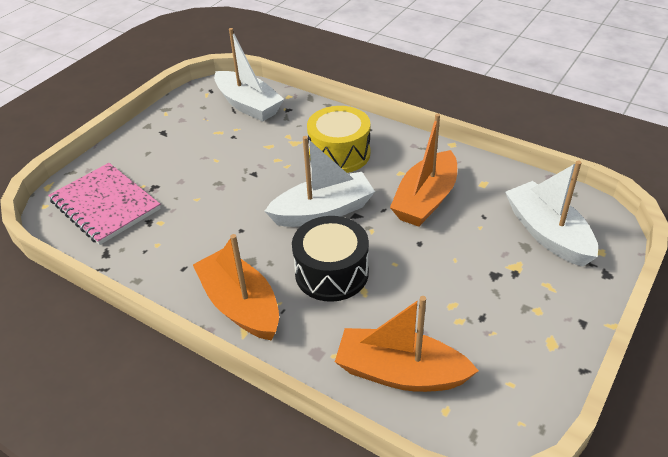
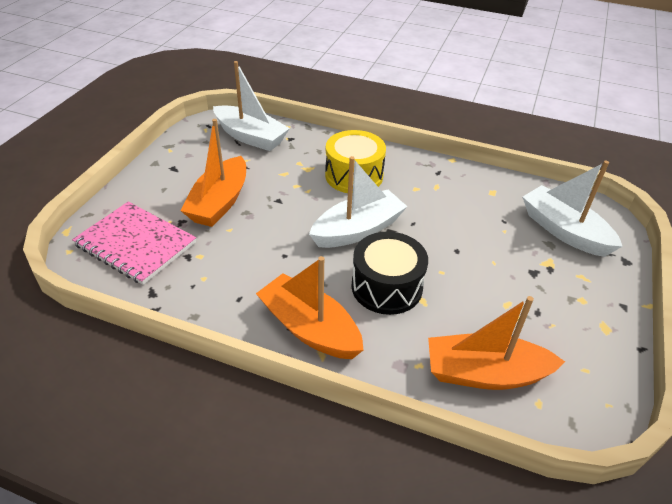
camera: 15 degrees left, 0 degrees up
(425, 200) = (447, 211): orange boat -> orange boat (219, 202)

